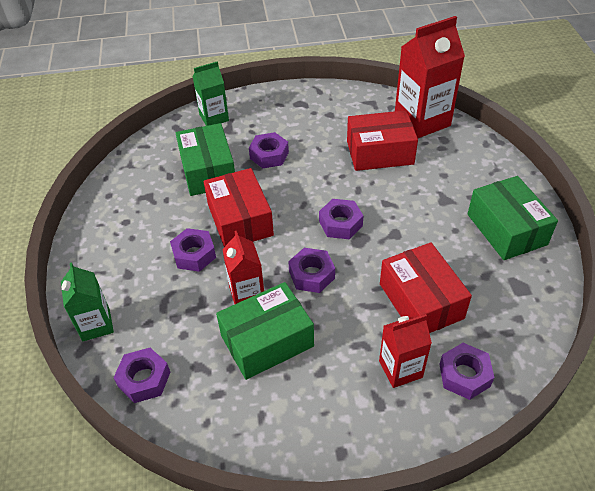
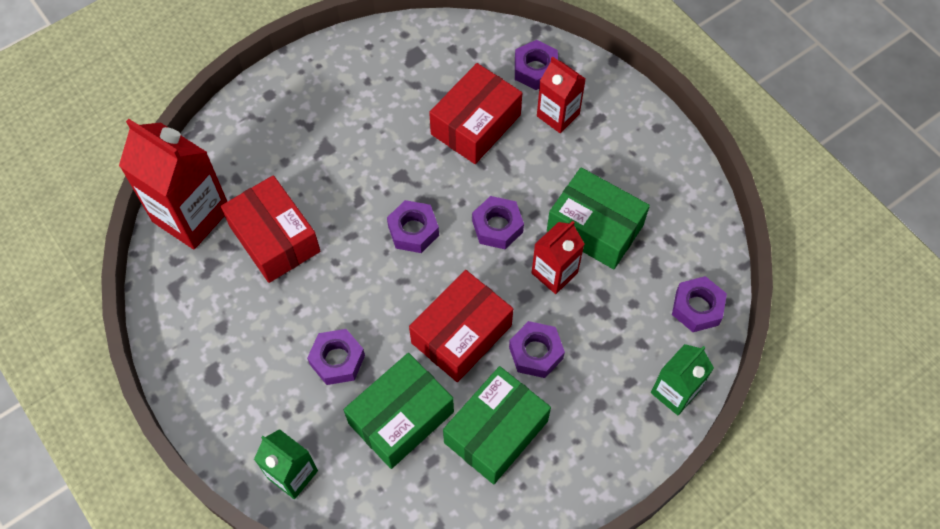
camera: 120 degrees left, 15 degrees up
(506, 229) = (343, 84): green box -> green box (496, 432)

